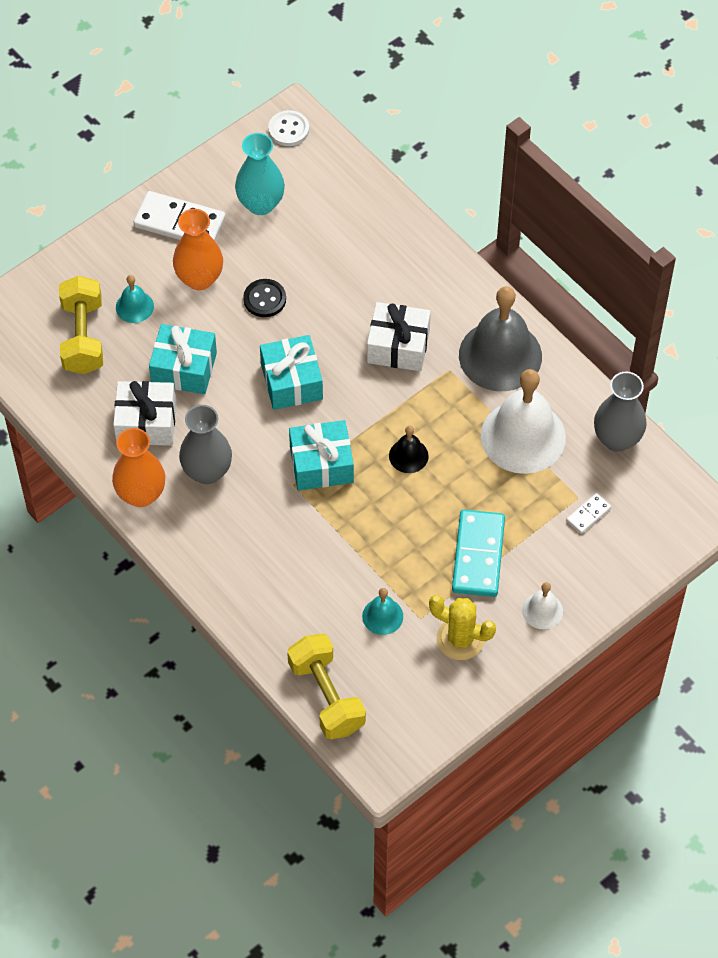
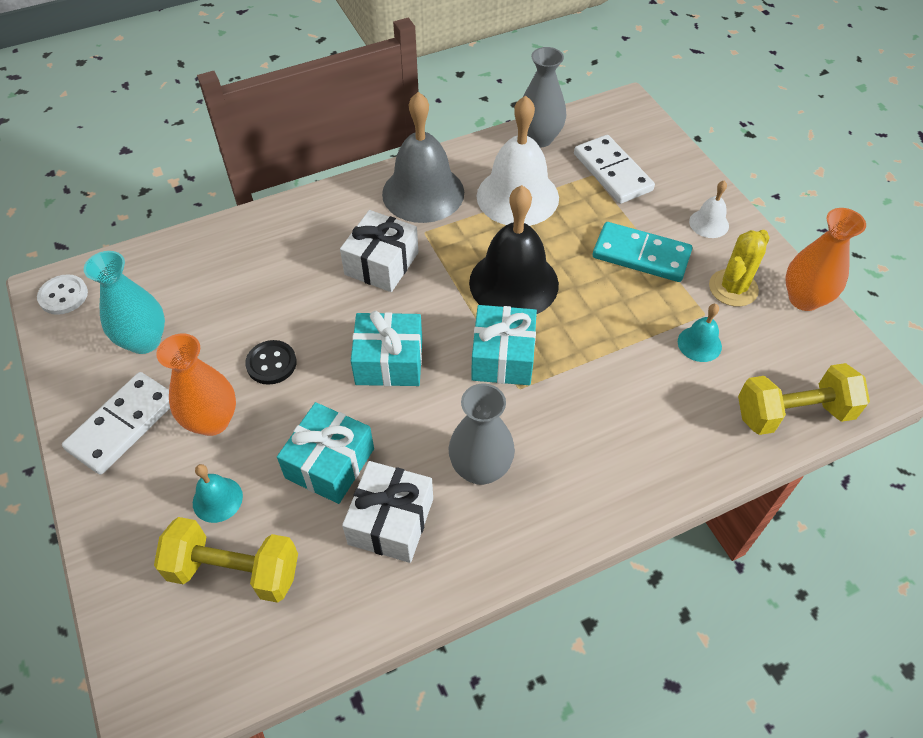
camera: 75 degrees left, 5 degrees down
(141, 494) = (492, 549): orange vase -> orange vase (804, 299)
(408, 456) = (513, 283): black bell -> black bell, size x2.15
(588, 514) = (612, 172): white domino -> white domino, size x2.06

